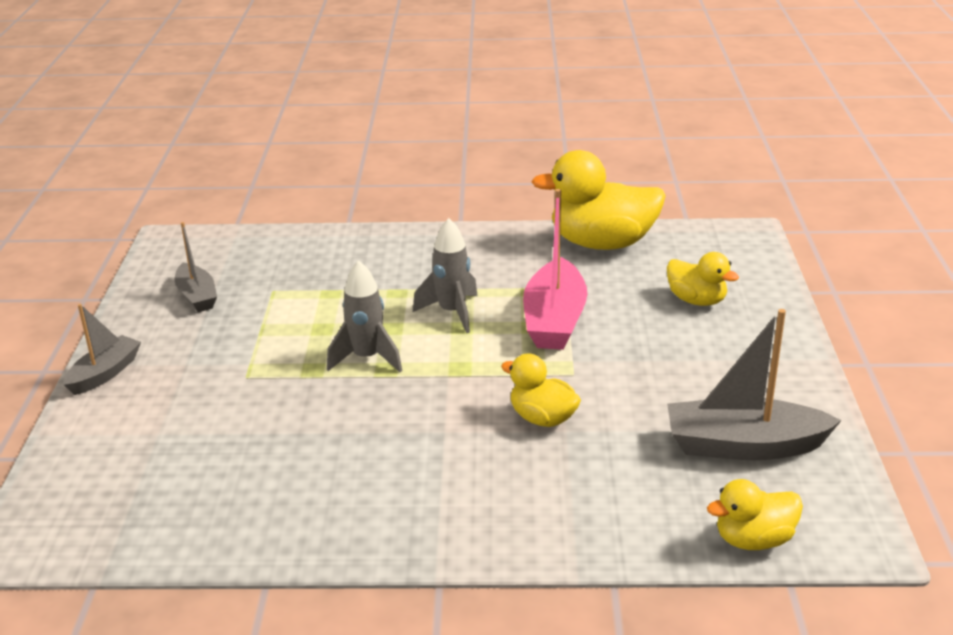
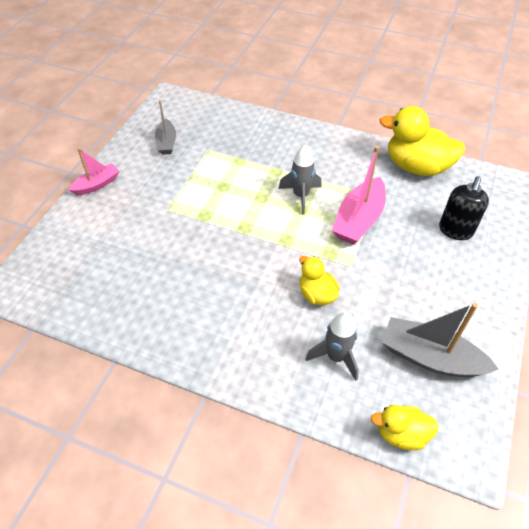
camera: 20 degrees right, 20 degrees up
(105, 373) = (97, 184): grey boat -> pink boat
(367, 358) = (237, 216): grey rocket -> grey rocket (336, 357)
(696, 300) = (455, 230): yellow duck -> black soap dispenser

